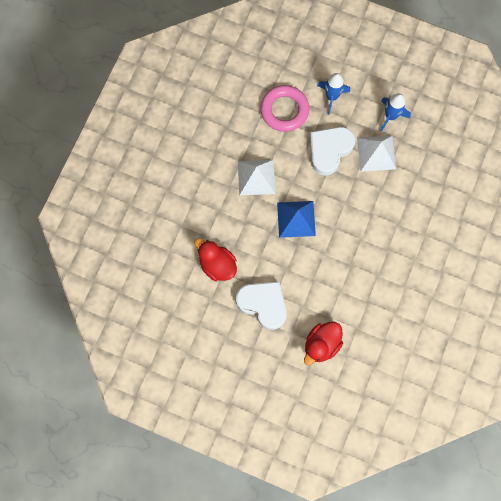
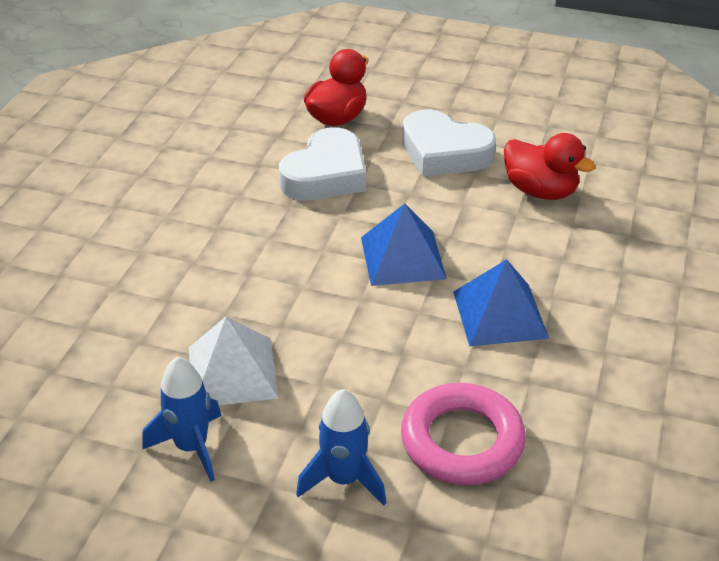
camera: 175 degrees right, 35 degrees down
(256, 177) = (500, 314): white pyramid -> blue pyramid
(329, 150) = (342, 369): white heart -> white heart (326, 175)

